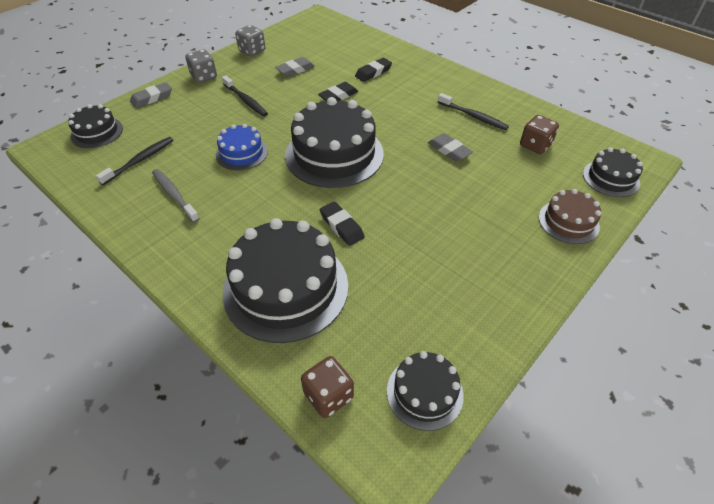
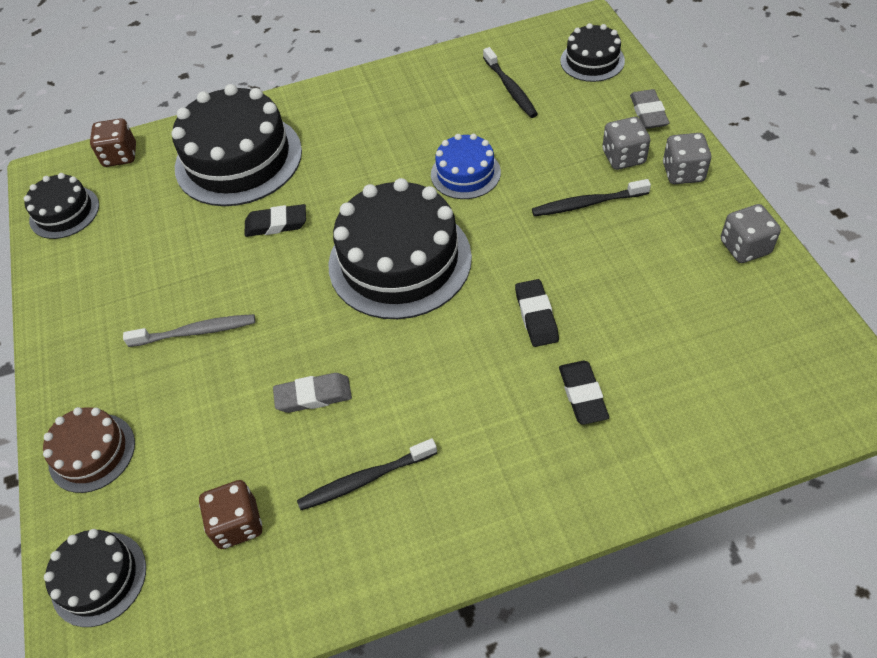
camera: 125 degrees right, 5 degrees up
(174, 195) = (429, 107): grey toothbrush -> grey toothbrush (195, 332)
(198, 97) = (623, 157): none -> grey dice
(295, 70) = (649, 286): grey eraser -> none

